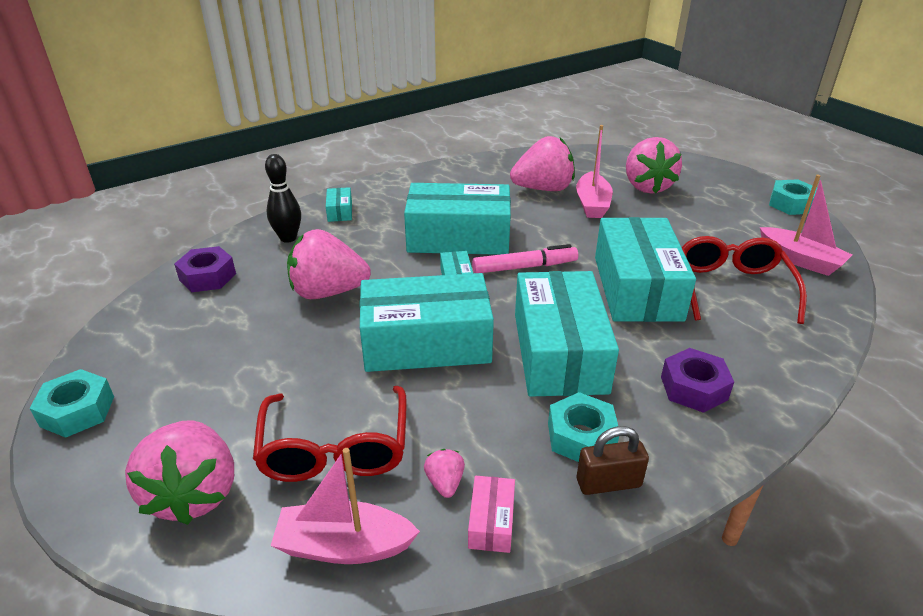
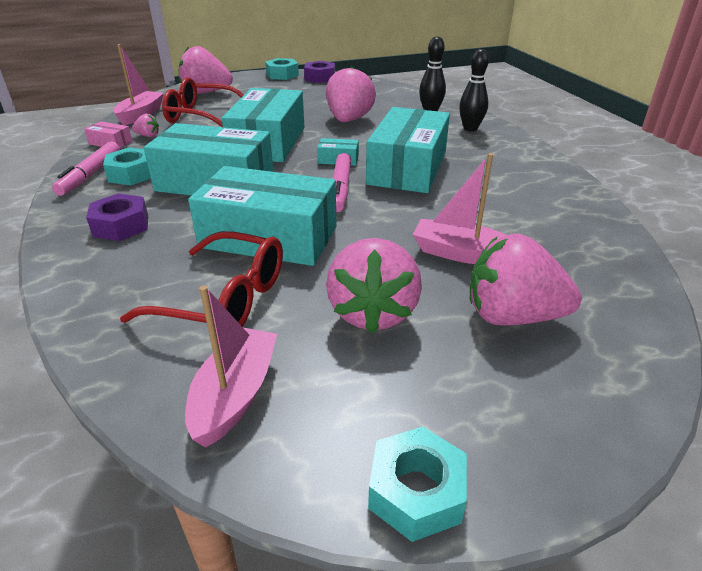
camera: 105 degrees right, 0 degrees up
(207, 277) = (387, 93): purple nut -> purple nut (320, 78)
(340, 211) = (470, 129): turquoise box -> black bowling pin
(543, 189) = (509, 228): pink strawberry -> pink strawberry (373, 312)
(608, 483) = (90, 175): brown padlock -> pink marker
(800, 260) = (235, 395): pink boat -> pink boat turned 135 degrees clockwise

